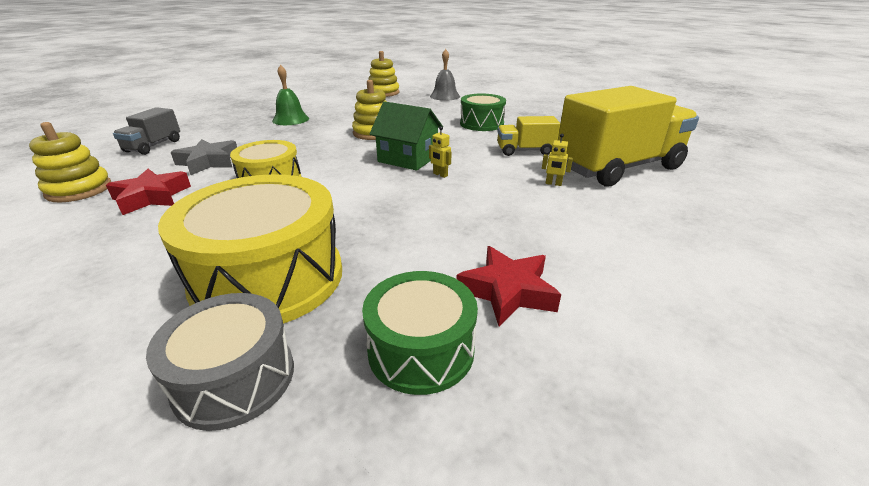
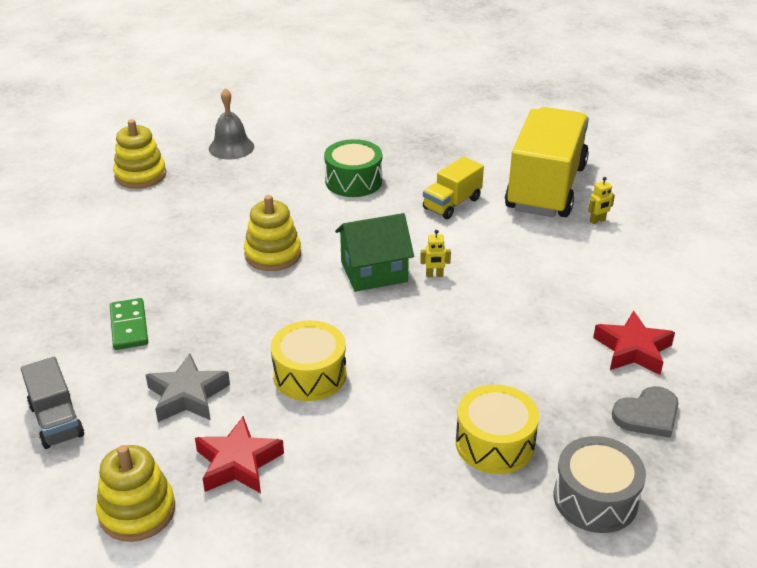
camera: 45 degrees left, 5 degrees up
(256, 131) = (129, 326): none -> green domino
(269, 278) = (495, 443): yellow drum -> yellow drum, size x0.60
(290, 119) = (127, 285): green bell -> none
(421, 349) = (647, 415): green drum -> grey heart
(553, 184) = (528, 235): yellow robot -> yellow robot (597, 221)

